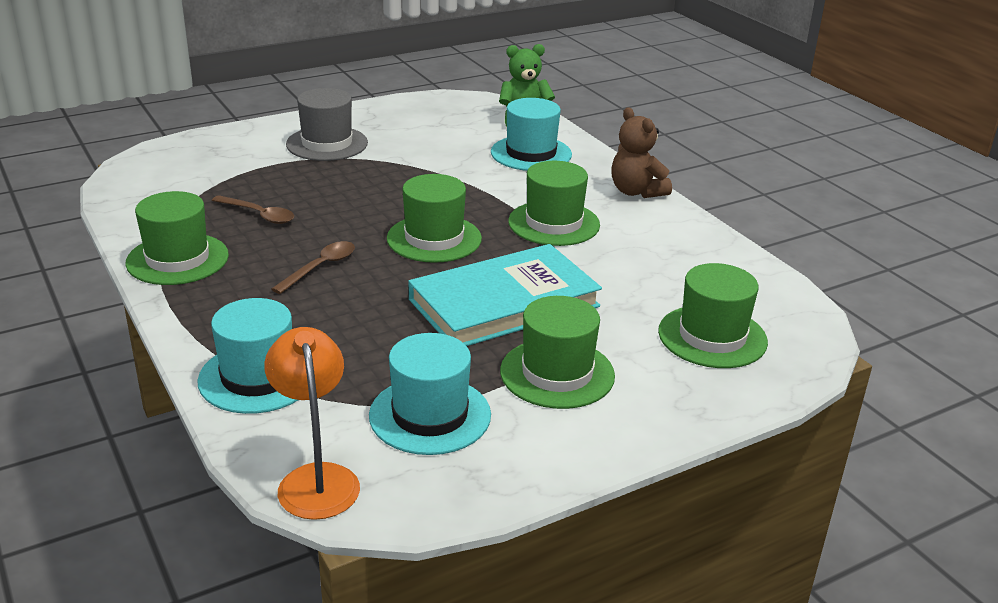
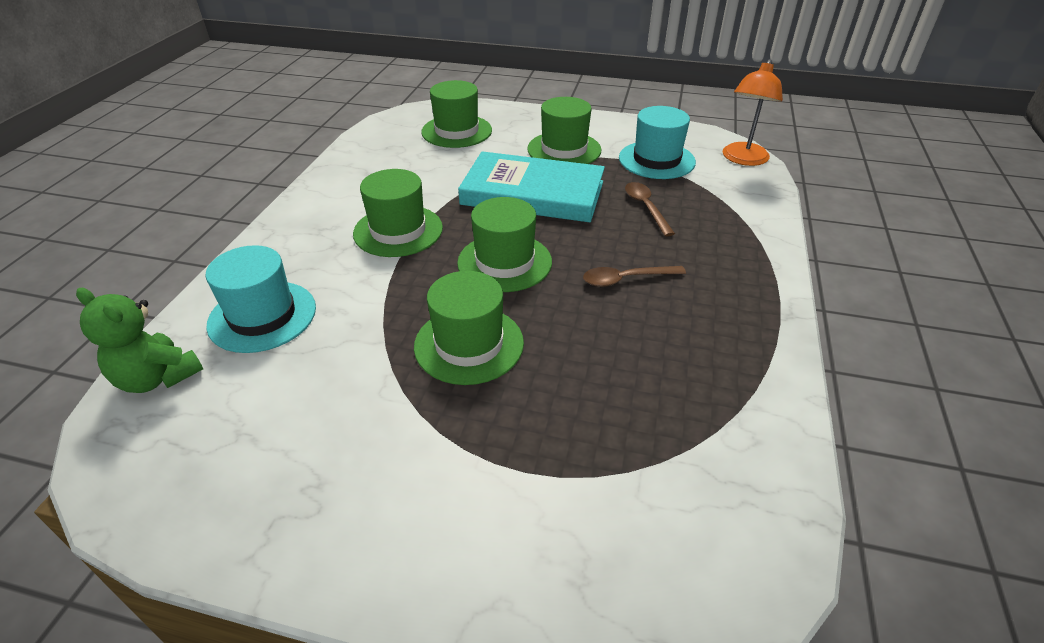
camera: 135 degrees left, 10 degrees up
(177, 259) = (750, 353): green hat -> green hat (469, 344)
(258, 377) = (741, 217): turquoise hat -> none
(259, 215) = (627, 376): brown spoon -> brown spoon (646, 207)
(327, 144) = (422, 480): grey hat -> none
(636, 192) = (286, 226): brown teddy bear -> none

